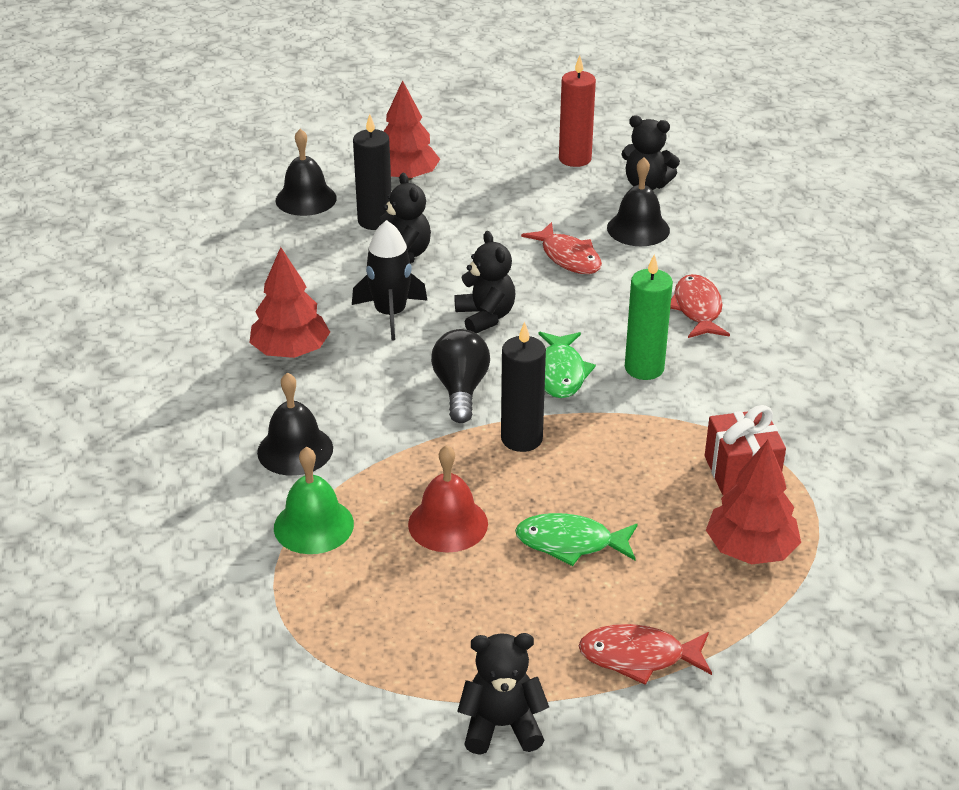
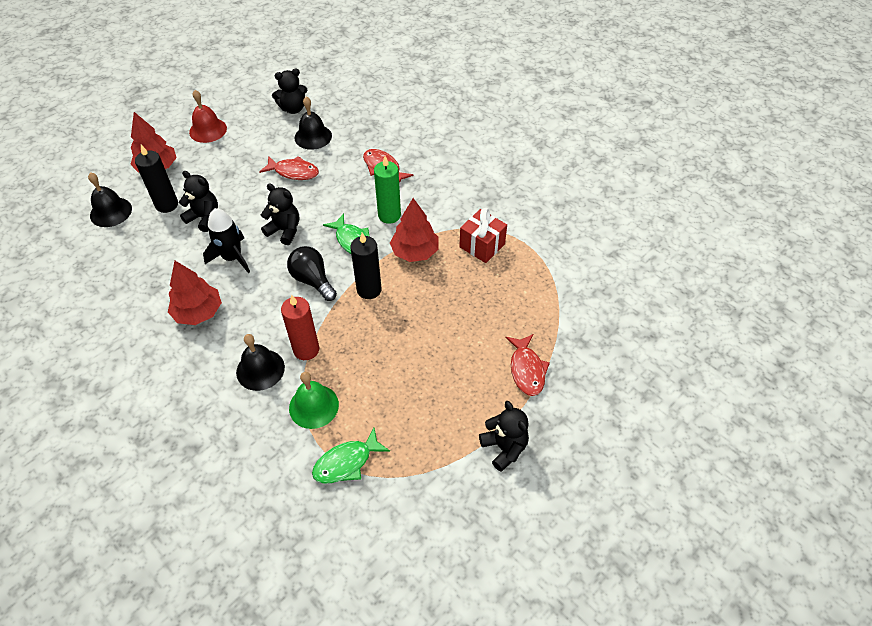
camera: 40 degrees left, 15 degrees up
(448, 524) = (379, 360): red bell -> red bell (208, 130)
(502, 726) = (504, 448): black teddy bear -> black teddy bear turned 105 degrees clockwise
(570, 543) = (444, 332): green fish -> green fish (346, 462)
(575, 159) = (241, 110): red candle -> red candle (306, 349)
(638, 657) = (527, 370): red fish -> red fish turned 60 degrees counterclockwise
(750, 550) = (521, 283): red tree -> red tree (415, 252)

